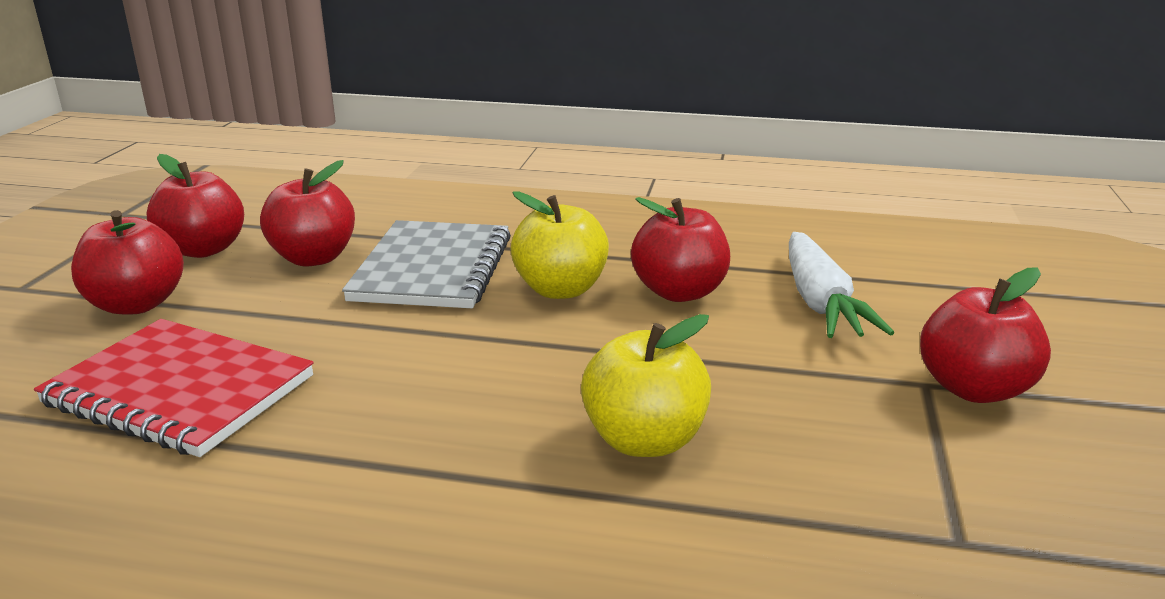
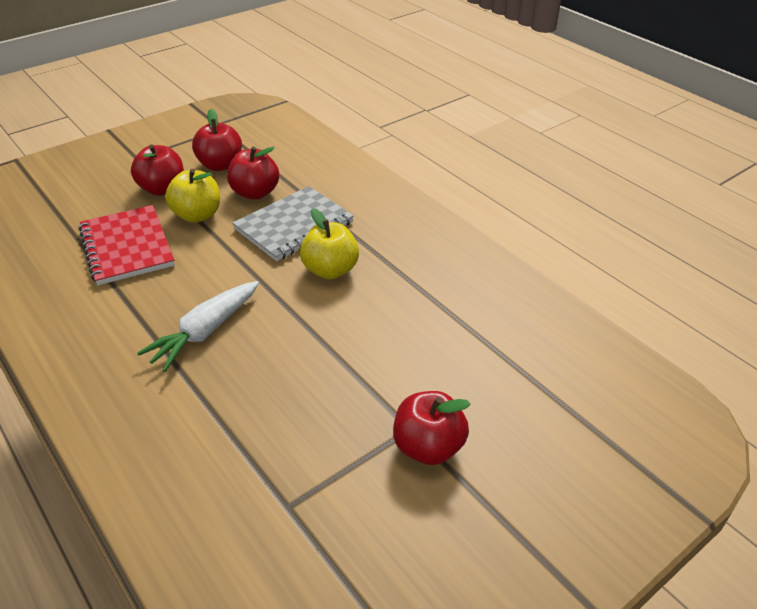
camera: 40 degrees right, 15 degrees up
(644, 440) = (245, 375): yellow apple -> yellow apple (197, 215)
(679, 292) = (382, 303): red apple -> none
(820, 302) = (442, 350): white carrot -> white carrot (205, 332)

